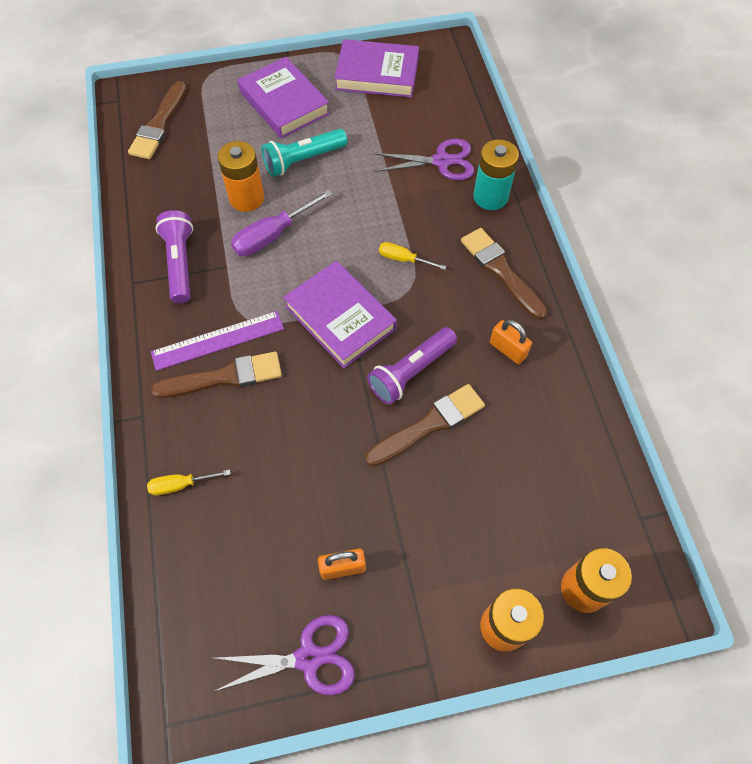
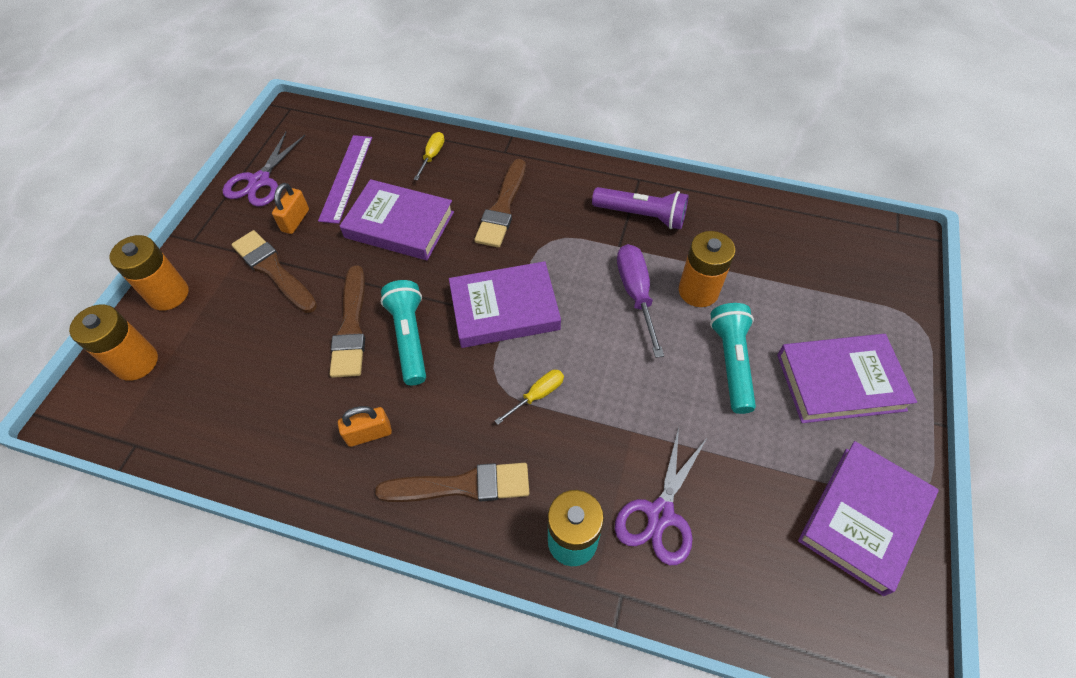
camera: 120 degrees right, 5 degrees down
(159, 125) = (844, 253): brown brush -> brown brush (273, 270)
(218, 340) = (541, 215): purple ruler -> purple ruler (346, 178)
(293, 457) = (399, 225): none -> purple book
(411, 372) = (409, 338): purple flashlight -> turquoise flashlight

